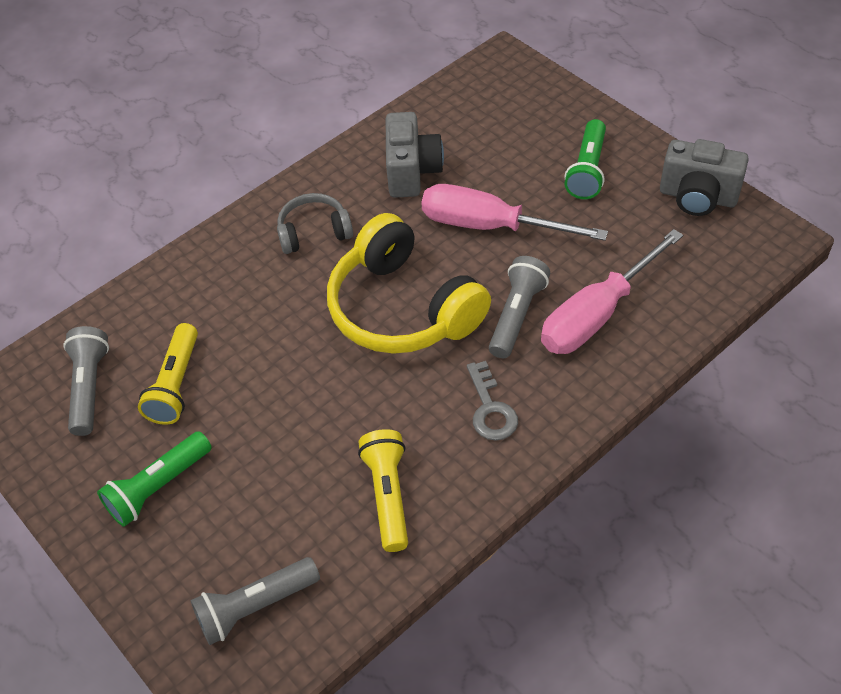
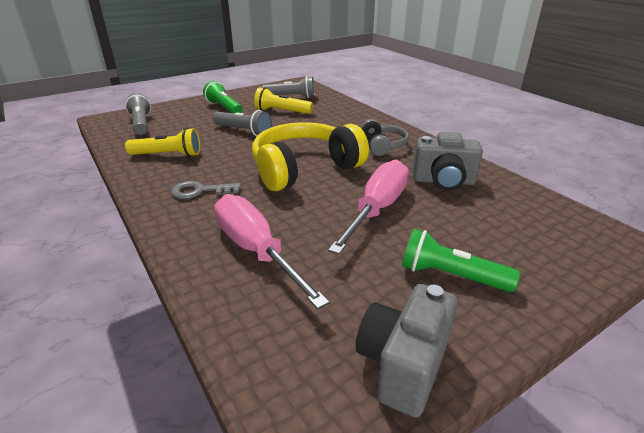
camera: 95 degrees right, 20 degrees down
(517, 315) = (276, 211): grey flashlight -> grey flashlight (243, 131)

